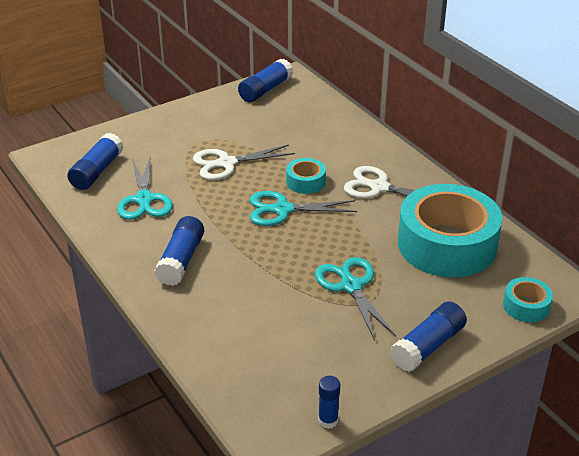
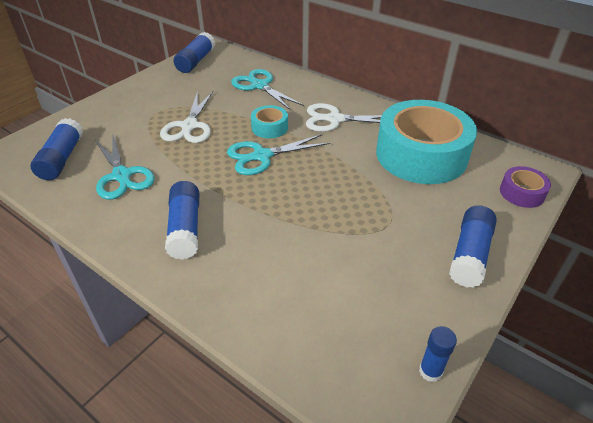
camera: 20 degrees left, 5 degrees up
(226, 163) = (189, 126): white scissors -> white scissors turned 45 degrees counterclockwise
(351, 286) = (364, 213): turquoise scissors -> turquoise scissors (259, 86)
(526, 306) = (522, 193): turquoise tape -> purple tape

